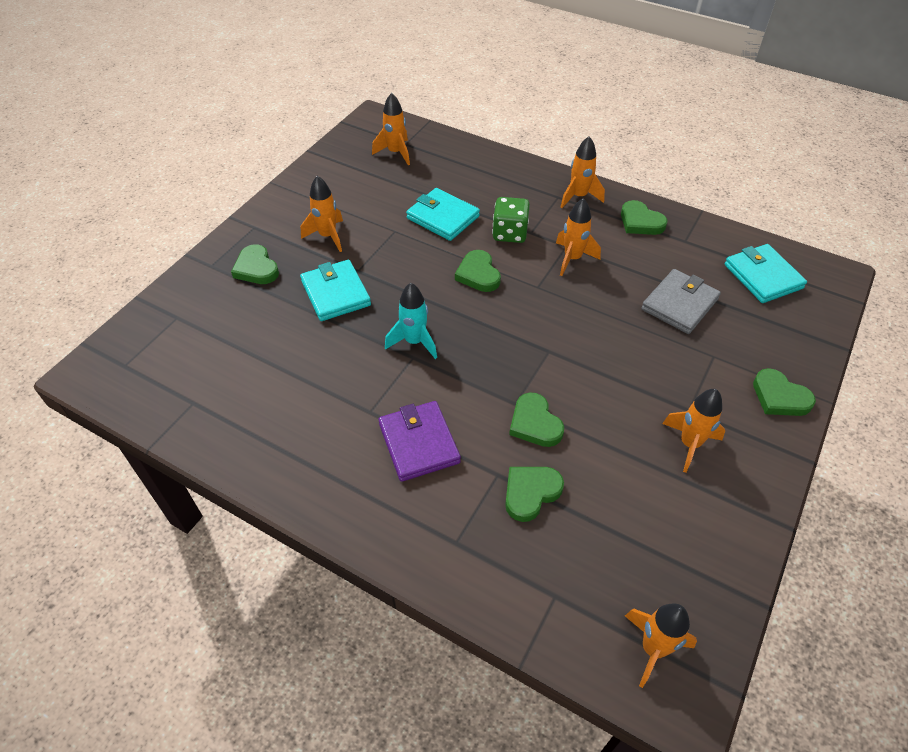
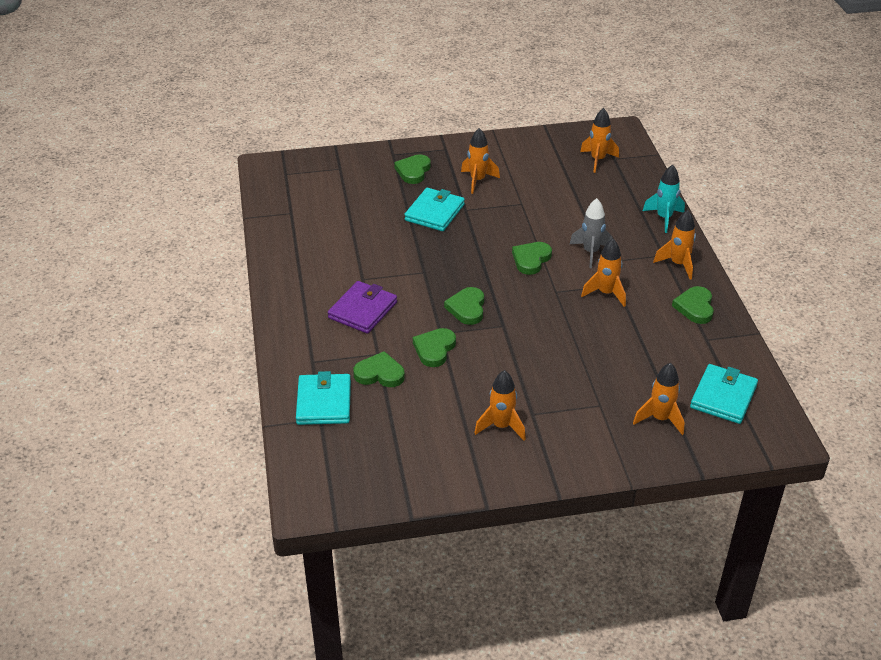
camera: 50 degrees right, 10 degrees down
(414, 342) = (437, 265): turquoise rocket -> turquoise rocket (664, 218)
(443, 217) = (563, 216): turquoise wallet -> turquoise wallet (324, 402)
(509, 233) = (590, 252): green dice -> grey rocket
(653, 648) = (328, 475): orange rocket -> orange rocket (660, 419)
(679, 304) = (631, 366): grey wallet -> none
(779, 397) = (601, 454): green heart -> green heart (467, 308)

